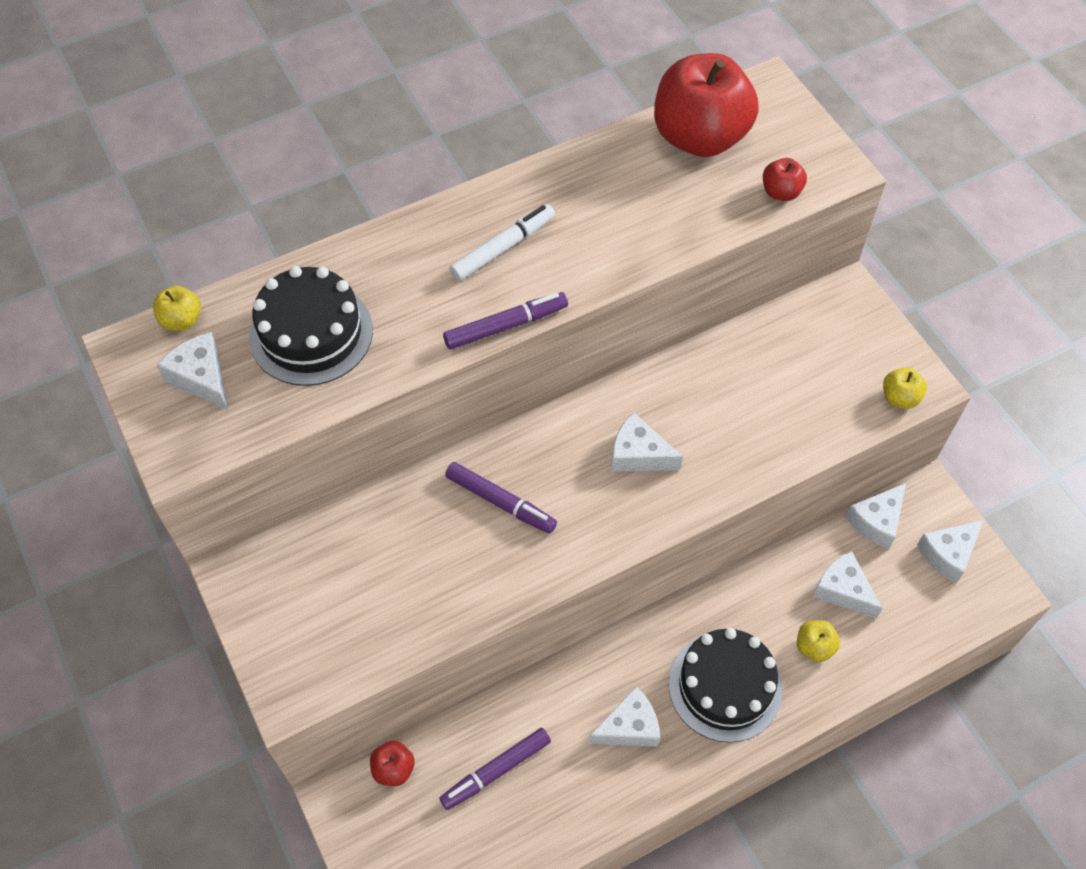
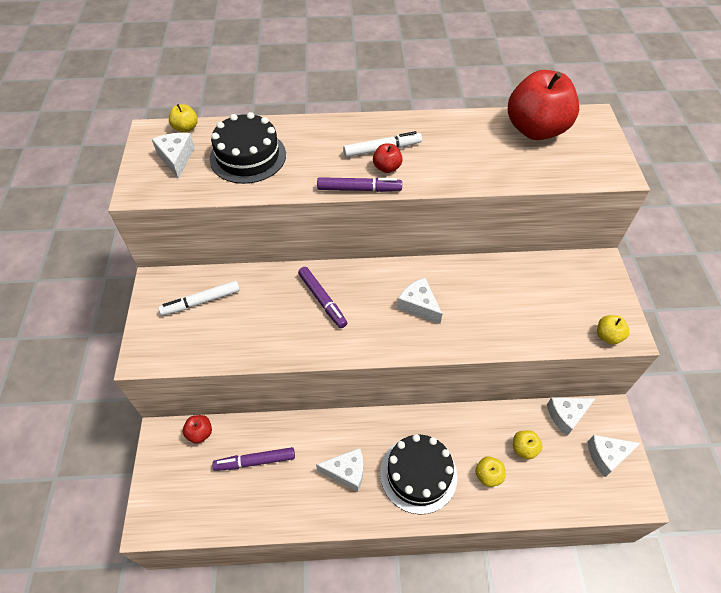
camera: 25 degrees right, 5 degrees down
(324, 578) = (201, 301): none -> white marker
(781, 192) = (573, 174): red apple -> red apple (387, 168)
(843, 590) = (524, 448): white cheese -> yellow apple

